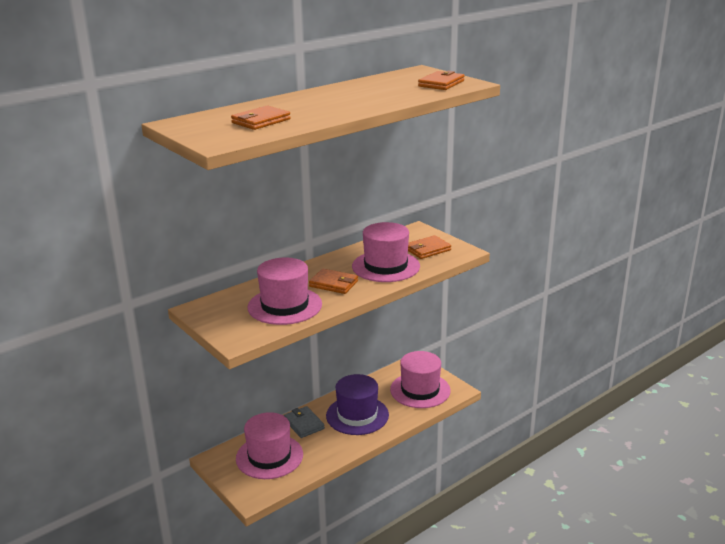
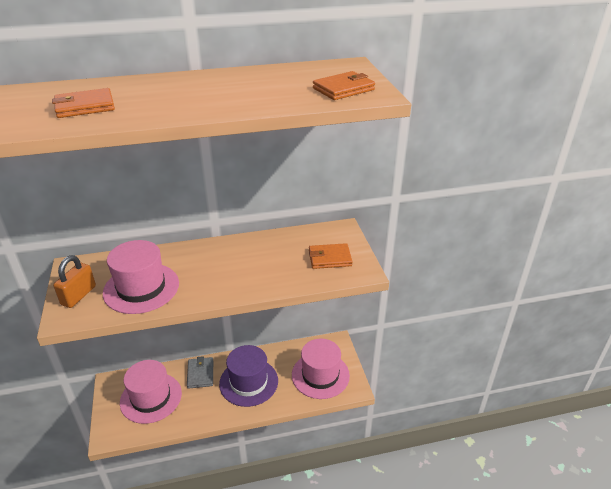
camera: 25 degrees right, 10 degrees up
(231, 324) = (79, 295): none -> orange padlock
(333, 284) = (206, 275): orange wallet -> none
(385, 266) = (272, 268): pink hat -> none

